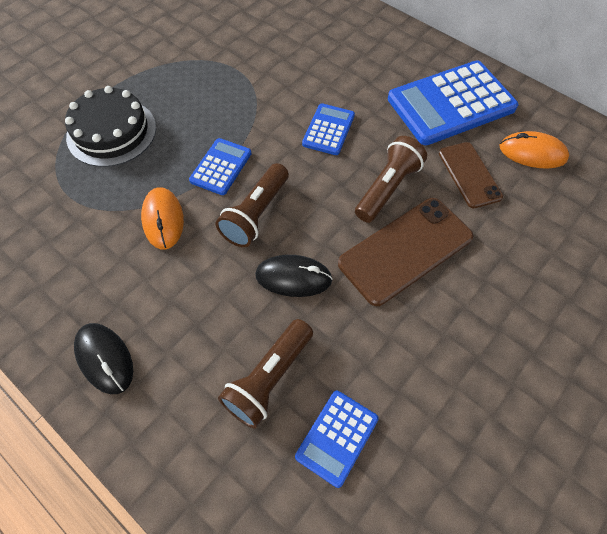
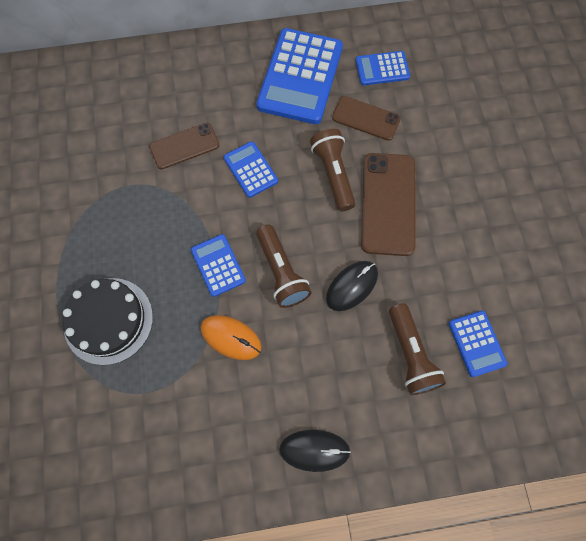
camera: 50 degrees left, 10 degrees up
(303, 77) = (184, 146): none -> brown phone
(532, 153) = (382, 69): orange mouse -> blue calculator

